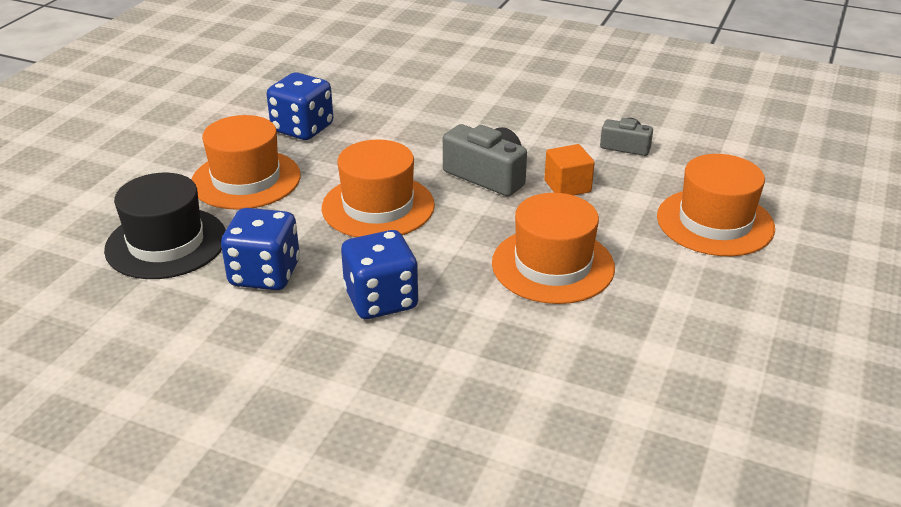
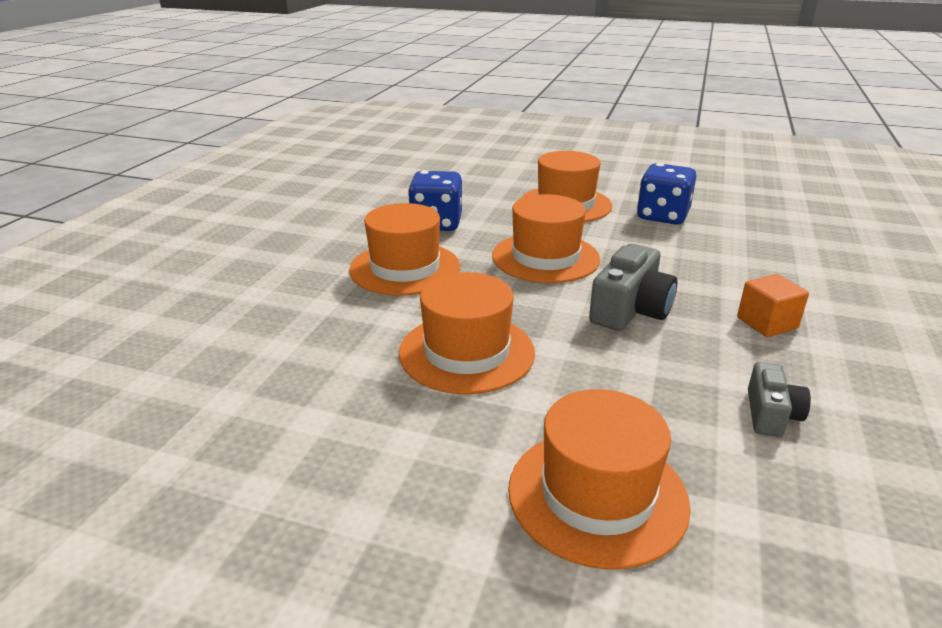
camera: 85 degrees right, 5 degrees down
(166, 243) = (470, 190): black hat -> none
(381, 300) = (405, 268): blue dice -> orange hat
(567, 186) = (634, 363): orange cube -> orange cube (767, 323)

